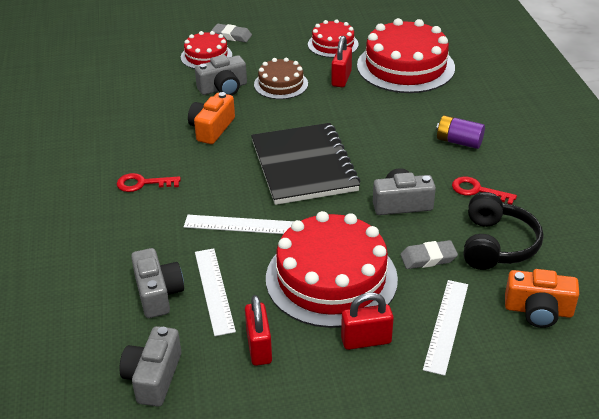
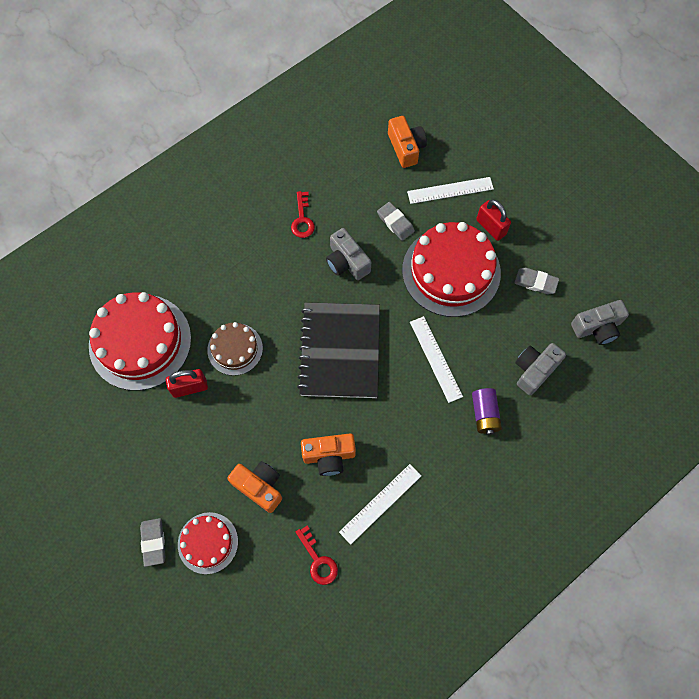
camera: 120 degrees left, 30 degrees up
(143, 183) = (433, 463): red key -> red key (318, 560)
(214, 290) = (508, 337): white ruler -> white ruler (380, 503)
(223, 88) = (259, 487): grey camera -> orange camera
(259, 347) = (535, 282): red padlock -> grey eraser
(281, 84) = (225, 437): brown cake -> brown cake (235, 349)
(304, 166) = (340, 351): black notebook -> black notebook turned 45 degrees counterclockwise
(333, 44) = (126, 428): red cake -> none
(459, 142) = (244, 253): purple battery -> purple battery (484, 414)
(496, 244) = (357, 188): black headphones -> none

